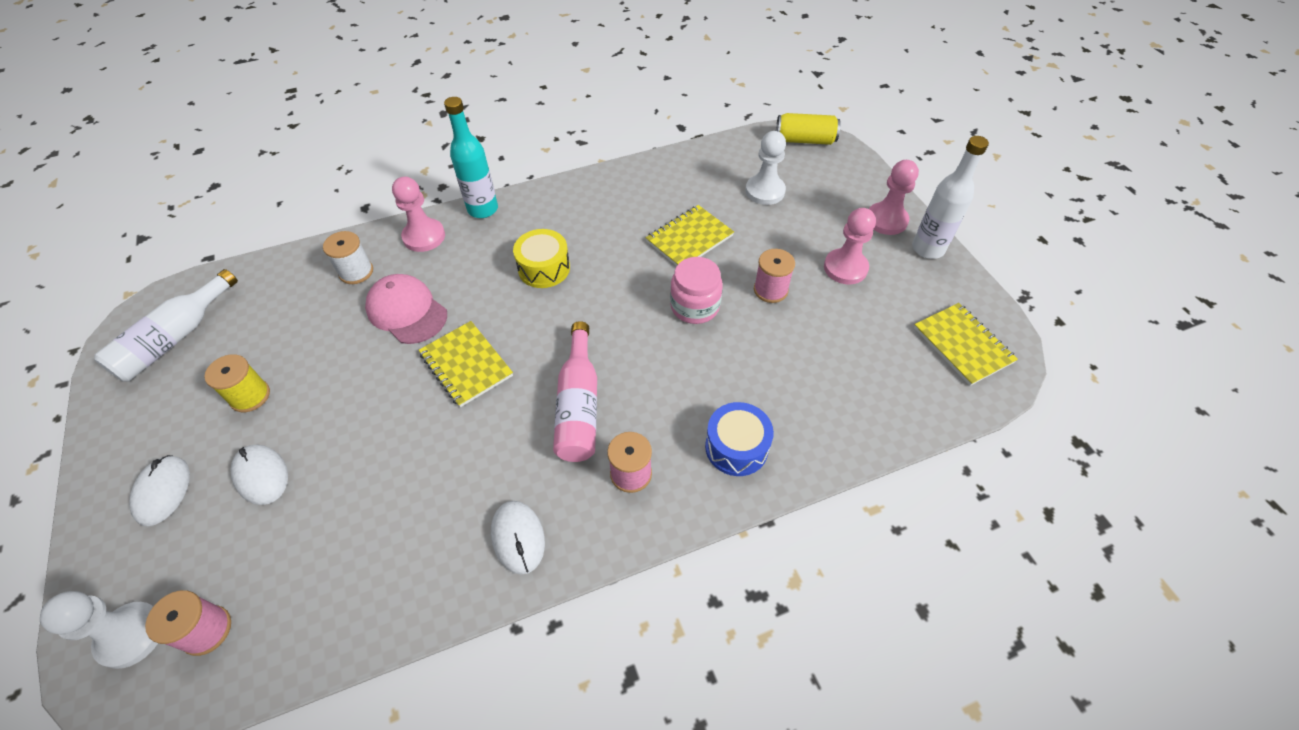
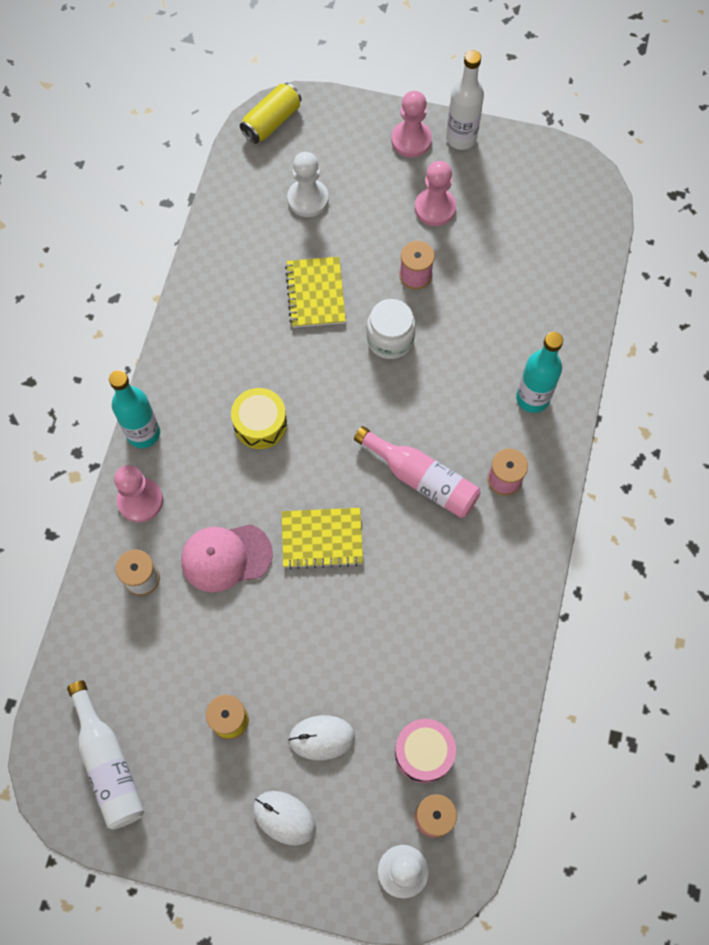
camera: 55 degrees left, 15 degrees up
(281, 576) = (424, 752): none -> pink drum
(518, 537) = (502, 580): white mouse -> none
(694, 306) = (390, 339): pink jar -> white jar
(736, 447) = (532, 398): blue drum -> turquoise bottle
(962, 345) = (559, 193): yellow notebook -> none

